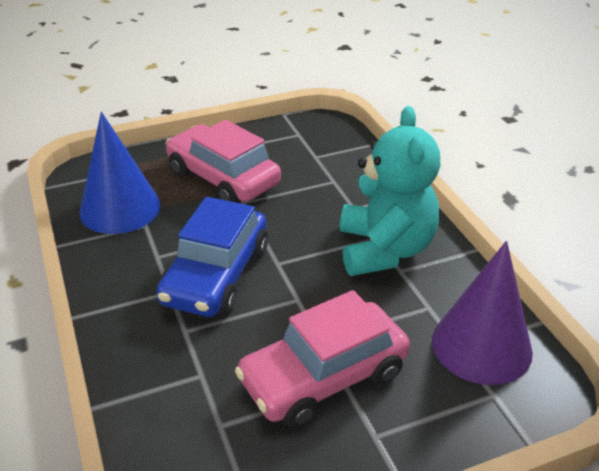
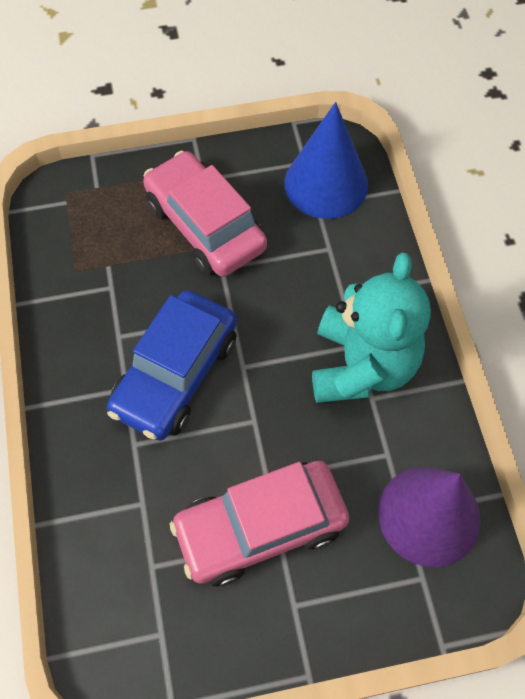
camera: 10 degrees right, 25 degrees up
(120, 208) = (87, 258): blue cone -> blue cone (326, 183)

